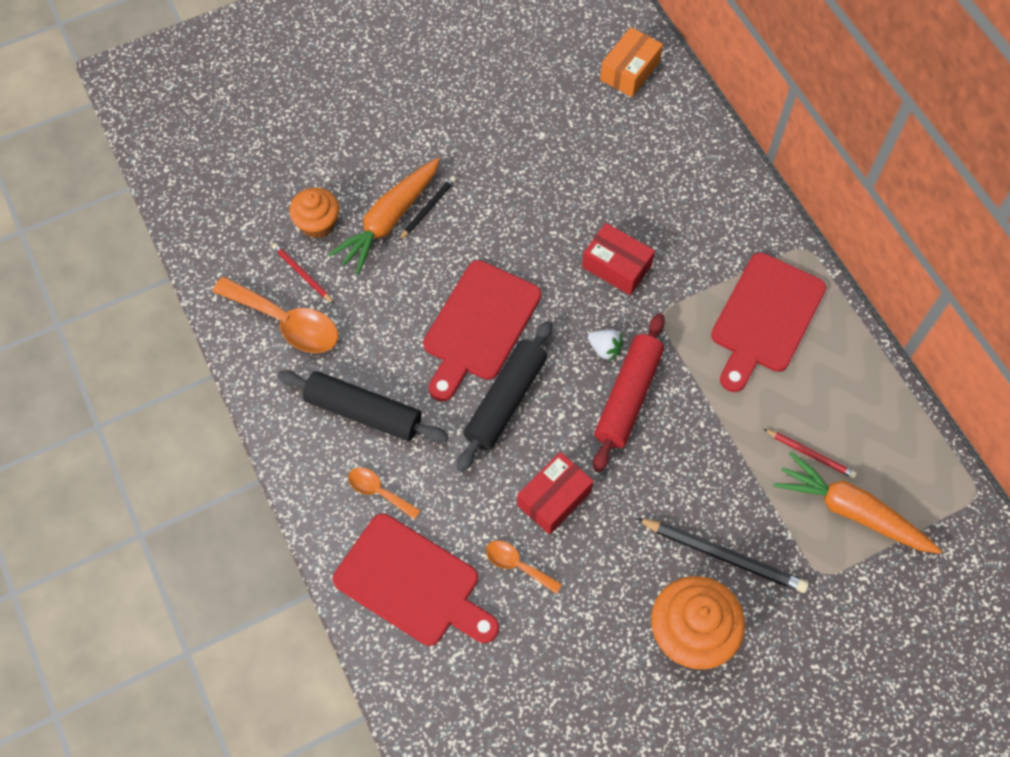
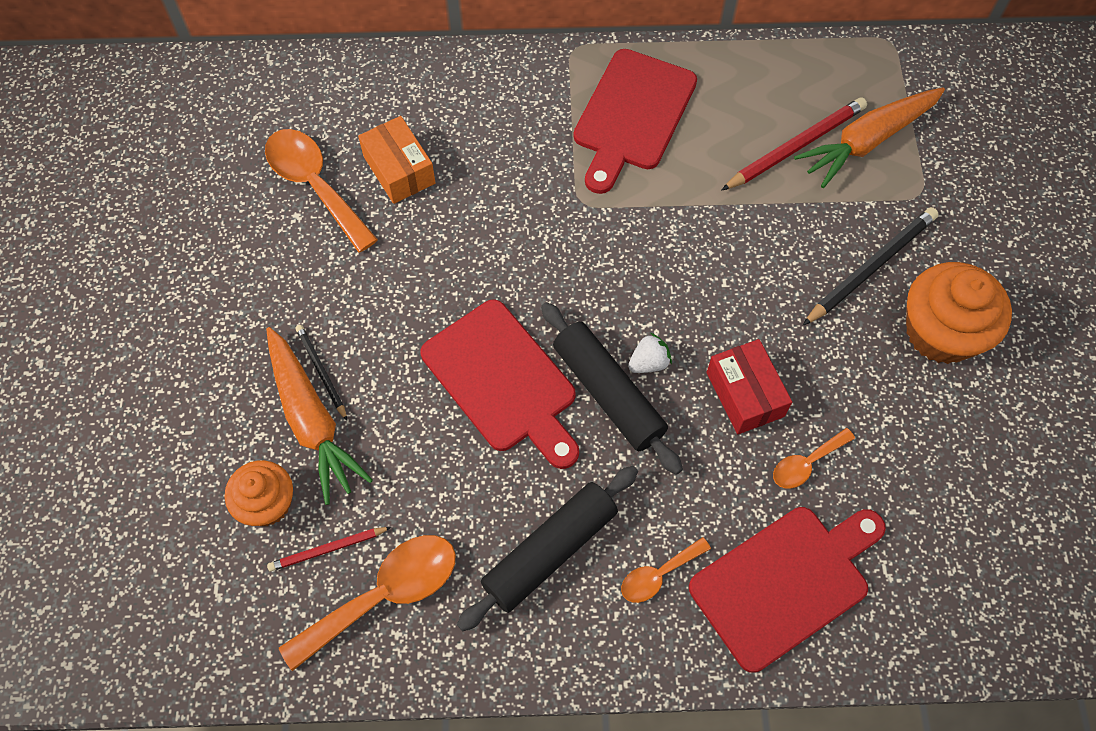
camera: 65 degrees left, 0 degrees up
(573, 133) = (315, 185): none -> orange spoon
(604, 349) = (594, 271): white strawberry -> white strawberry (648, 362)
(616, 266) = (503, 217): red box -> none
(628, 397) = (660, 274): red rolling pin -> none
(630, 71) = (271, 99): orange box -> orange box (399, 170)
(765, 318) = (632, 115): red cutting board -> red cutting board turned 60 degrees clockwise
(810, 454) = (795, 146): red pencil -> red pencil, size x1.74

